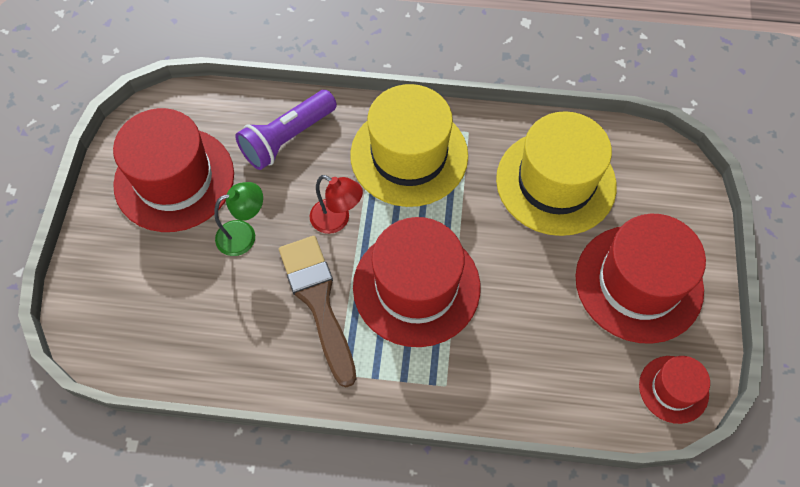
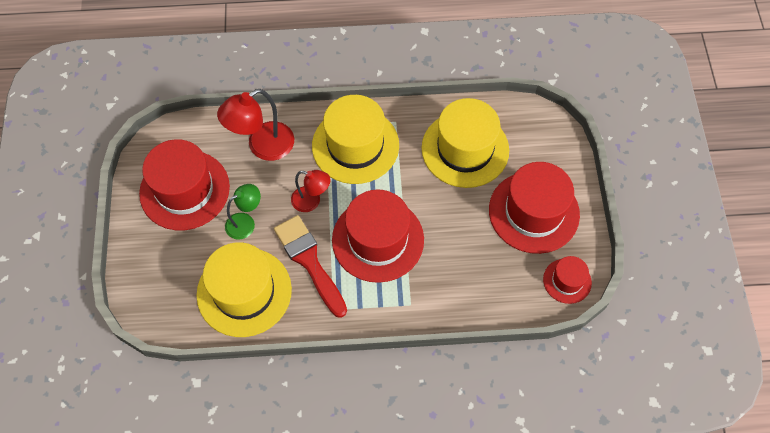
camera: 10 degrees left, 0 degrees up
(222, 329) = (244, 292): none -> yellow hat
(287, 138) = (262, 147): purple flashlight -> red lamp
(318, 302) = (309, 262): brown brush -> red brush

